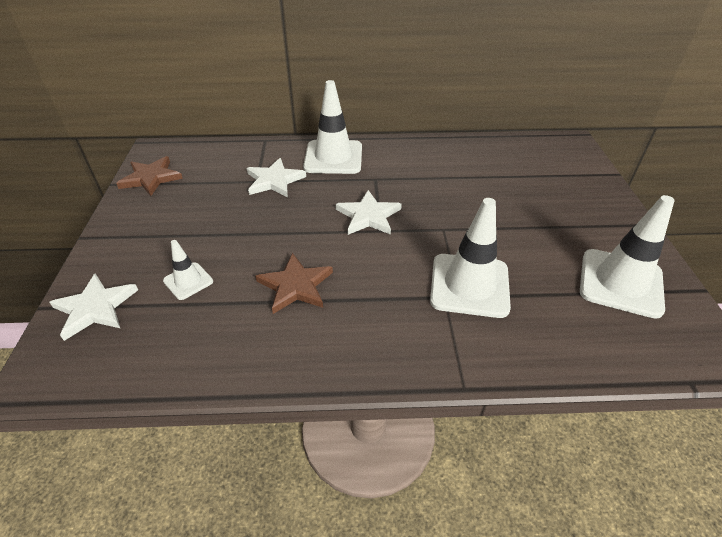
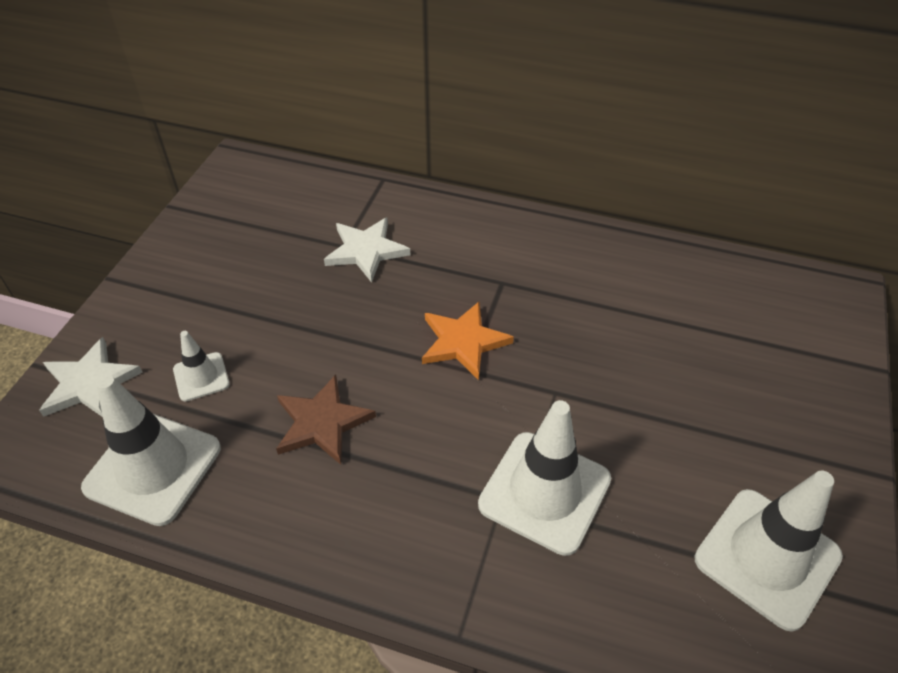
camera: 20 degrees right, 5 degrees up
(151, 178) = (217, 208): brown star -> none
(333, 157) = (461, 231): white traffic cone -> white traffic cone (153, 468)
(368, 216) = (463, 342): white star -> orange star

